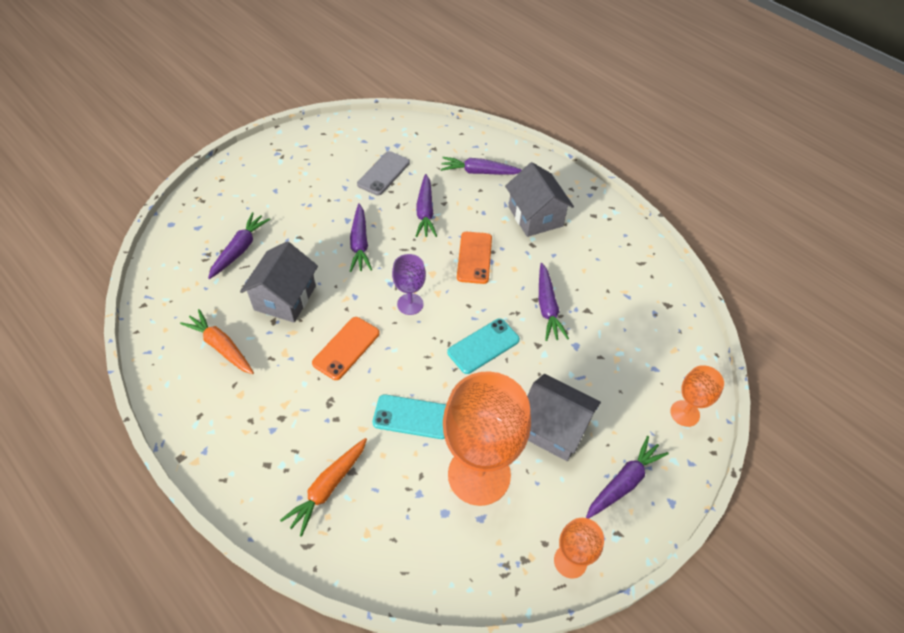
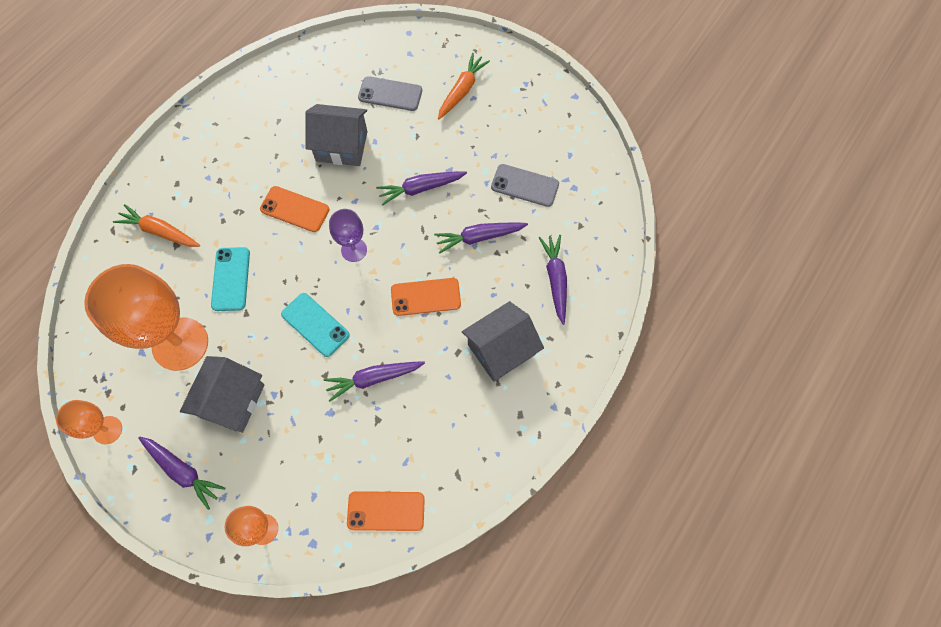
camera: 80 degrees right, 15 degrees up
(221, 347) = (281, 116): orange carrot -> orange carrot (462, 91)
(240, 250) = (390, 94): purple carrot -> grey phone
(670, 316) = (386, 511): none -> orange phone

